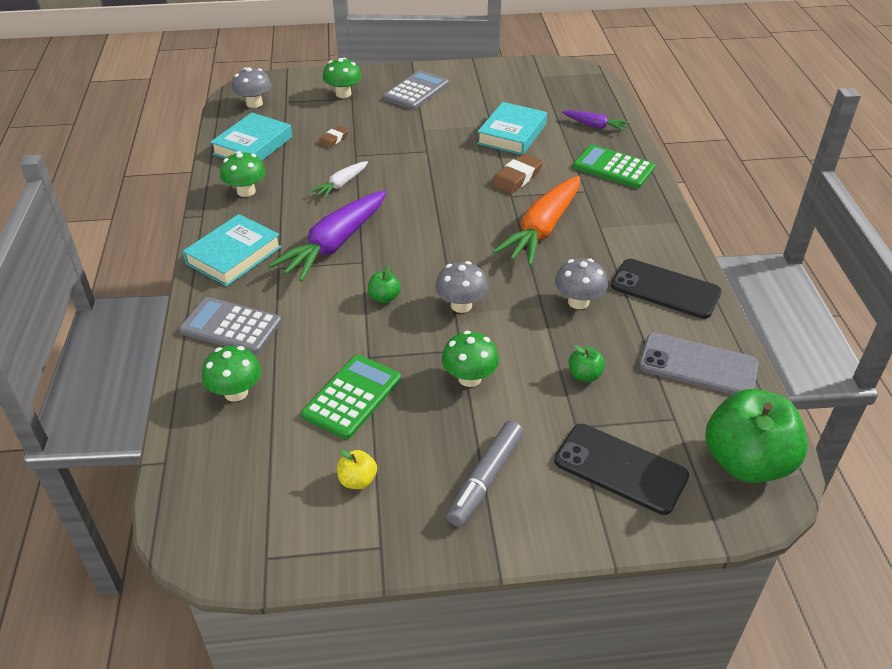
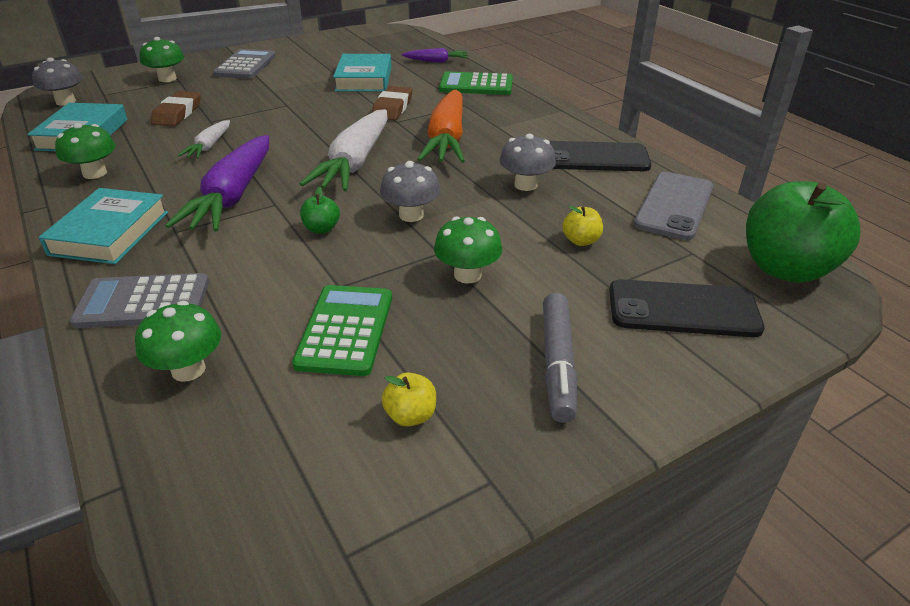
camera: 25 degrees left, 5 degrees down
(333, 139) = (177, 113): brown eraser -> brown eraser, size x1.63
(447, 235) = (355, 163): none -> white carrot
(584, 375) = (581, 241): green apple -> yellow apple
(698, 365) = (674, 206): grey phone -> grey phone turned 60 degrees counterclockwise

